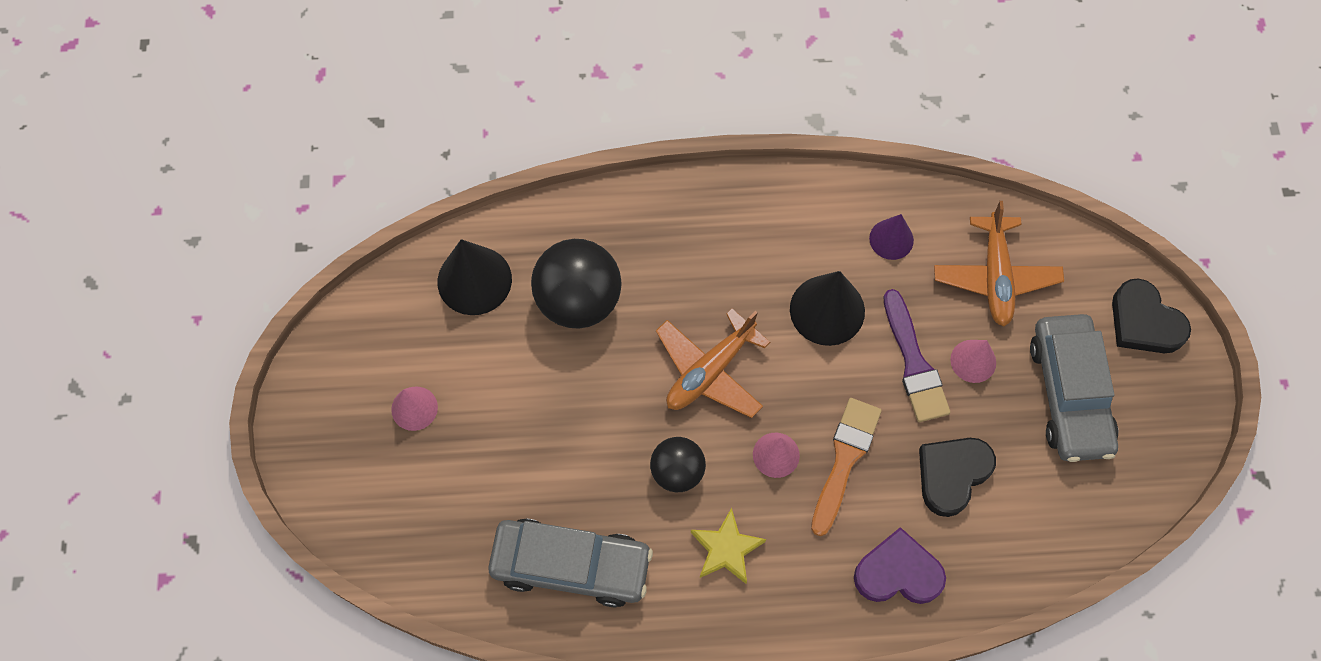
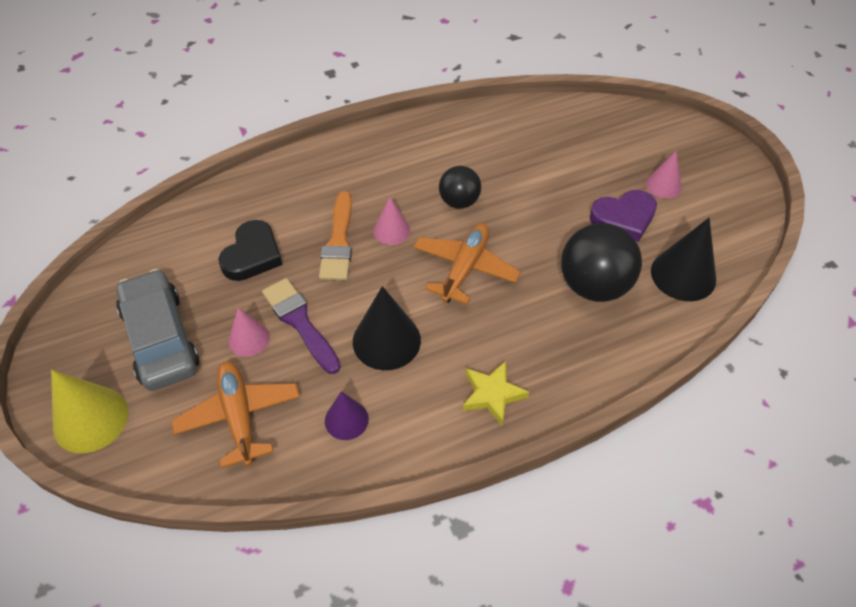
camera: 160 degrees right, 15 degrees down
(571, 565) = (503, 136): grey car -> none
(726, 549) = (405, 170): yellow star -> yellow star (492, 394)
(898, 572) = (281, 189): purple heart -> purple heart (623, 218)
(1144, 322) = (90, 419): black heart -> yellow cone

